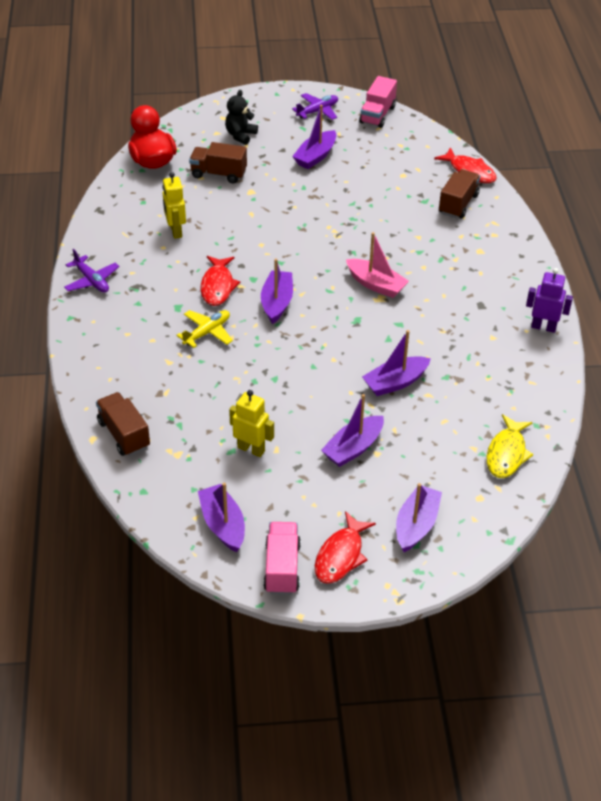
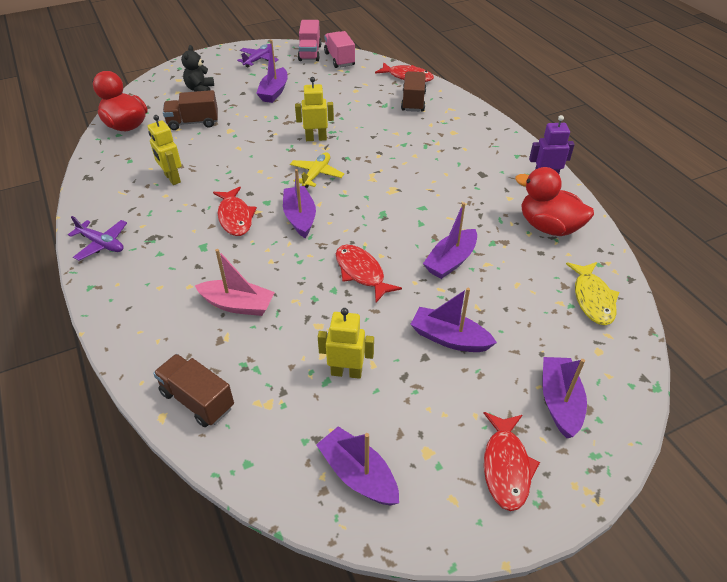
camera: 20 degrees left, 0 degrees up
(207, 332) = (244, 263): yellow plane -> yellow plane (316, 174)
(282, 568) = (452, 507): pink truck -> pink truck (339, 59)
(307, 370) = (361, 272): none -> red fish
(332, 222) = (316, 138): none -> yellow robot
(353, 448) = (449, 338): purple boat -> purple boat turned 90 degrees clockwise
(376, 285) = (382, 179): pink boat -> pink boat (238, 305)
(512, 377) = (548, 227): none -> red duck

